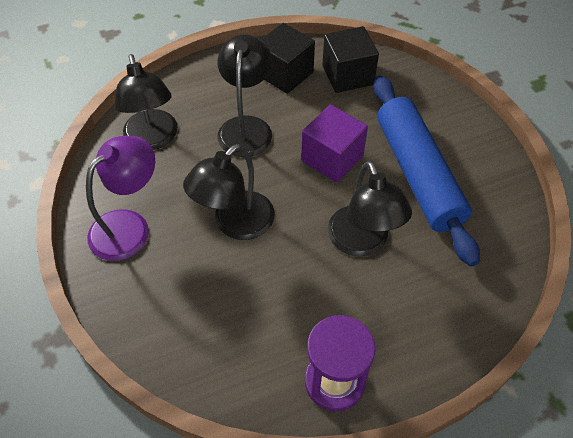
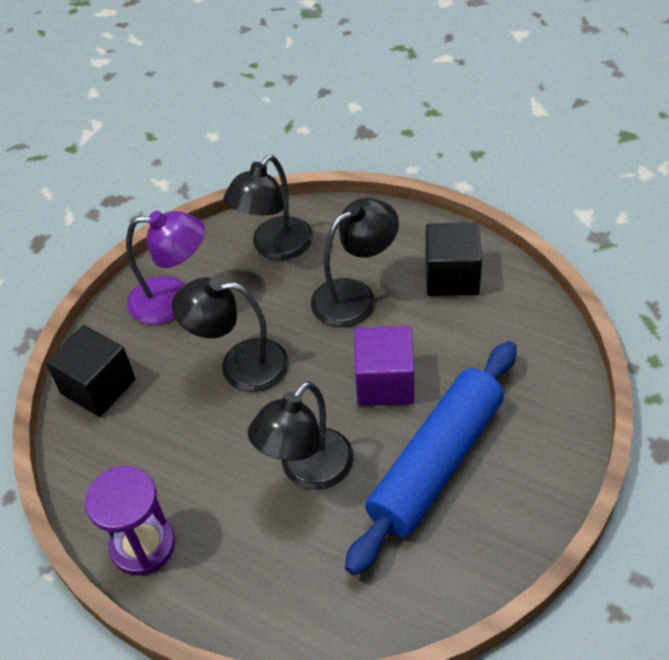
camera: 55 degrees right, 5 degrees down
(347, 75) = (506, 323): black cube -> black cube (98, 386)

